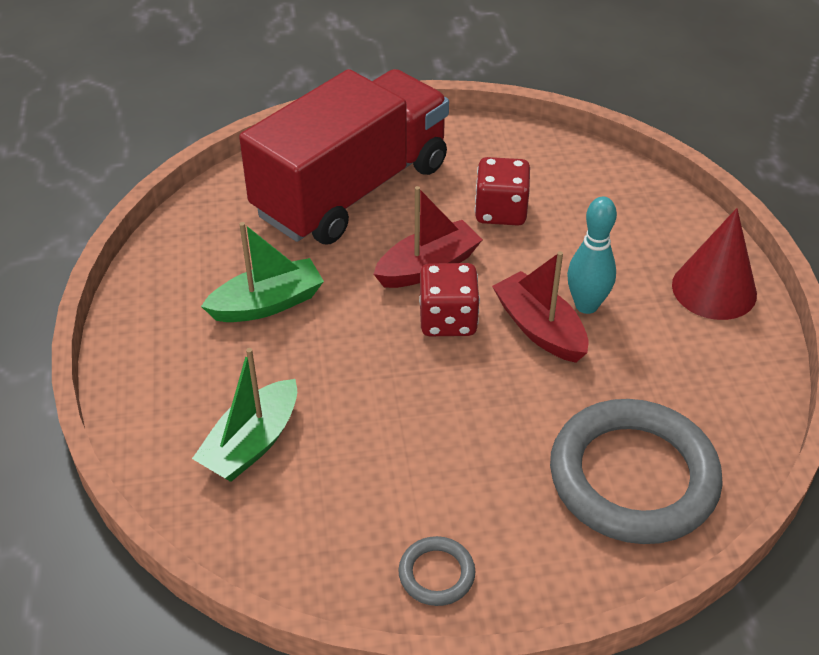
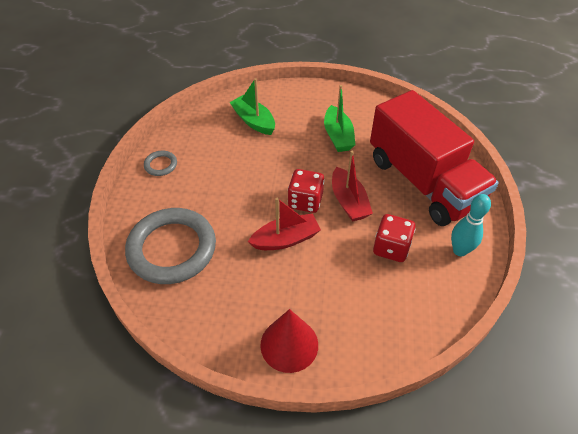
camera: 105 degrees right, 5 degrees up
(586, 305) = (296, 267): turquoise bowling pin -> turquoise bowling pin (459, 250)

